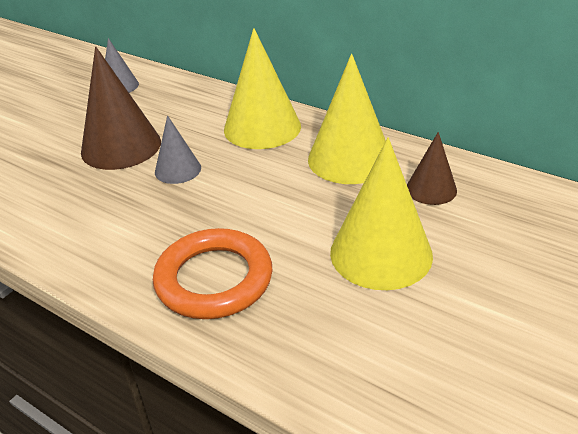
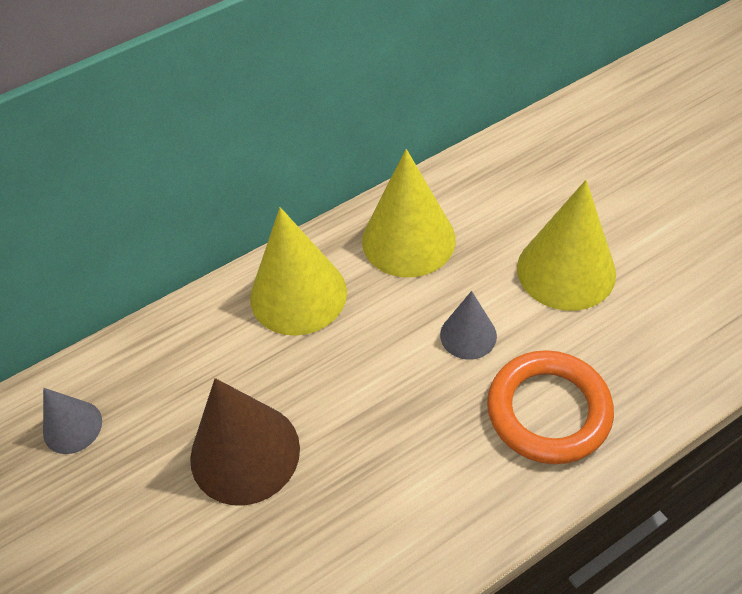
camera: 65 degrees left, 15 degrees up
(178, 170) = (337, 400): grey cone -> grey cone (468, 335)
(431, 189) = (492, 199): brown cone -> none

